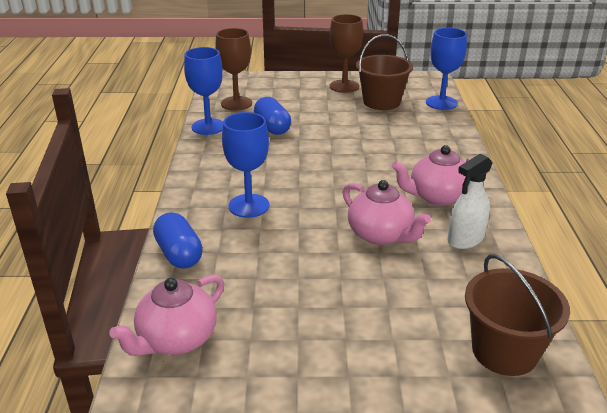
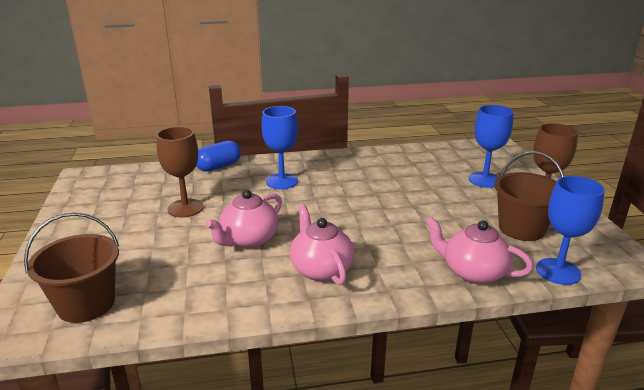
camera: 80 degrees right, 5 degrees down
(176, 339) = (135, 178): pink teapot -> pink teapot (473, 272)
(208, 127) = (399, 152): blue goblet -> blue goblet (484, 180)
(236, 103) = (451, 157): brown goblet -> brown goblet (185, 208)
(272, 127) = (416, 176): blue capsule -> none
(465, 239) = (246, 286): white spray bottle -> none

